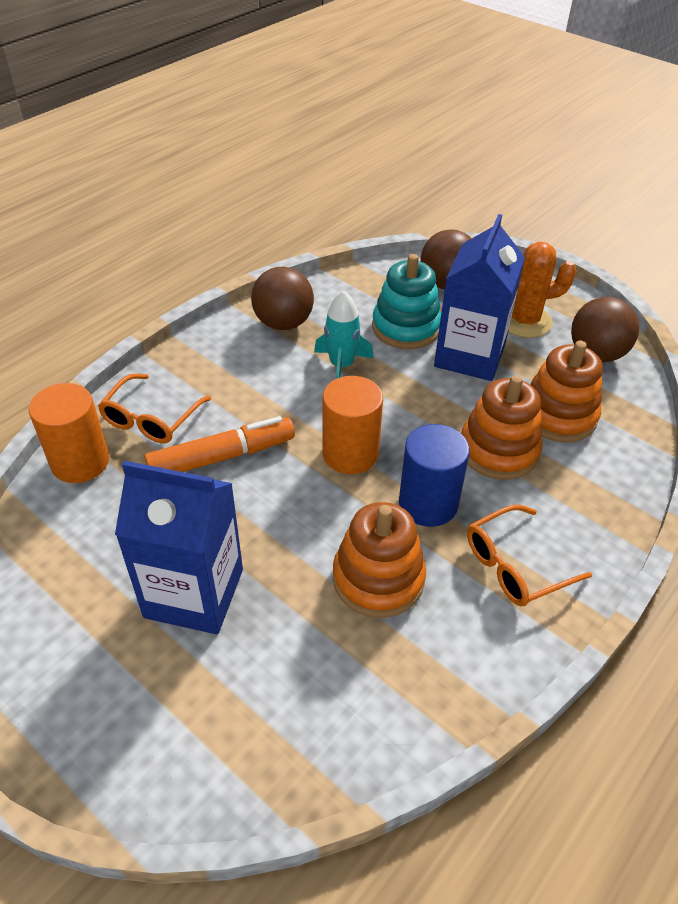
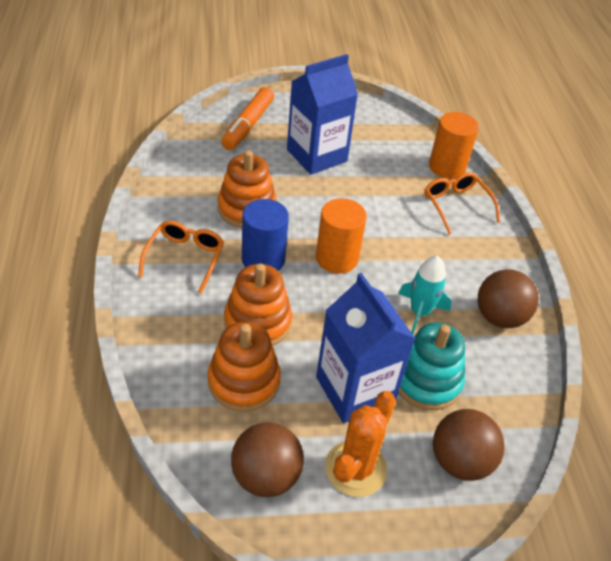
camera: 130 degrees right, 0 degrees up
(222, 457) = (394, 211): orange marker -> orange marker (248, 125)

